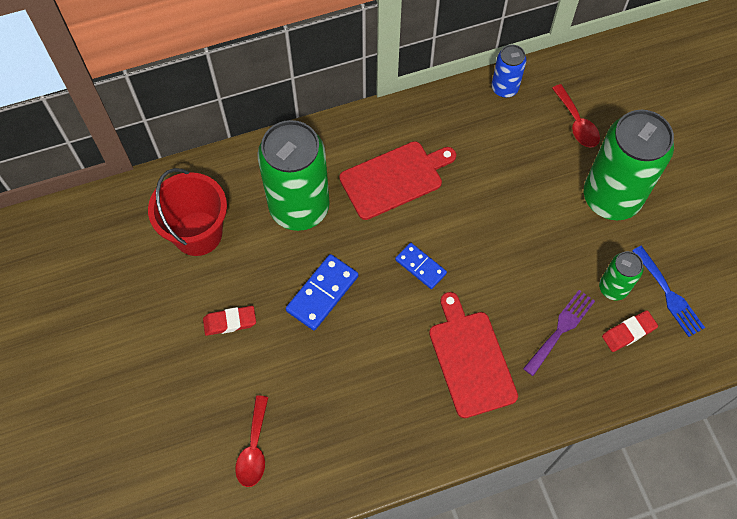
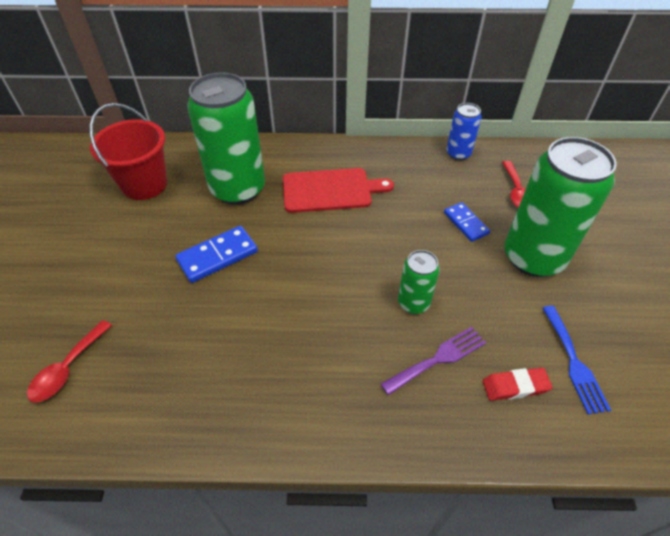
camera: 20 degrees right, 15 degrees down
(230, 322) = (124, 254): red eraser -> none
(420, 267) = (319, 261): blue domino -> blue domino (465, 223)
(471, 359) = (329, 357): red cutting board -> none
(613, 288) = (510, 337): green can -> green can (413, 303)

